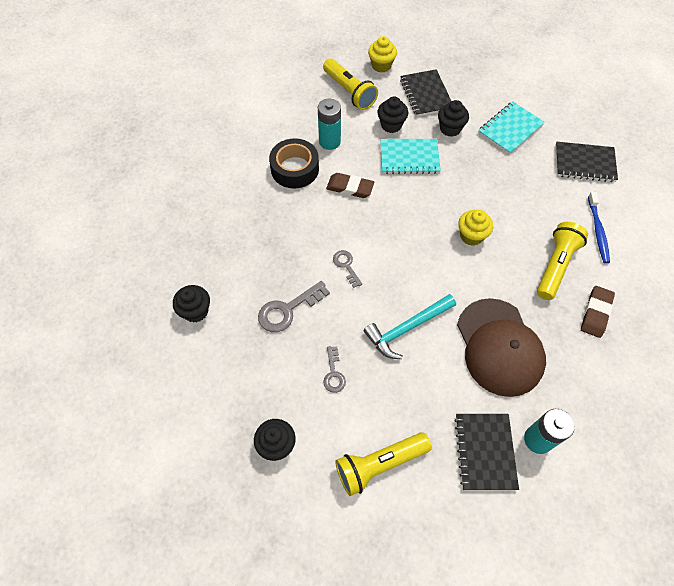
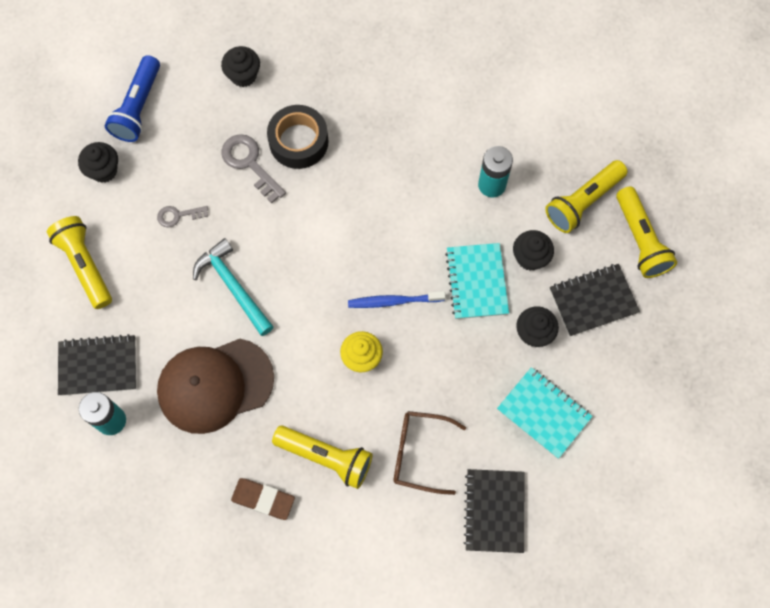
camera: 85 degrees right, 10 degrees up
(211, 409) = (138, 107): none -> blue flashlight
(295, 169) = (443, 149): black tape -> black tape (298, 141)
(346, 266) = (309, 218): grey key -> none
(350, 187) = (421, 214): brown eraser -> none
(381, 65) = (640, 240): yellow cupcake -> yellow flashlight
(546, 203) = (420, 453): none -> brown glasses
(597, 231) = (382, 516): blue toothbrush -> blue toothbrush (393, 301)

